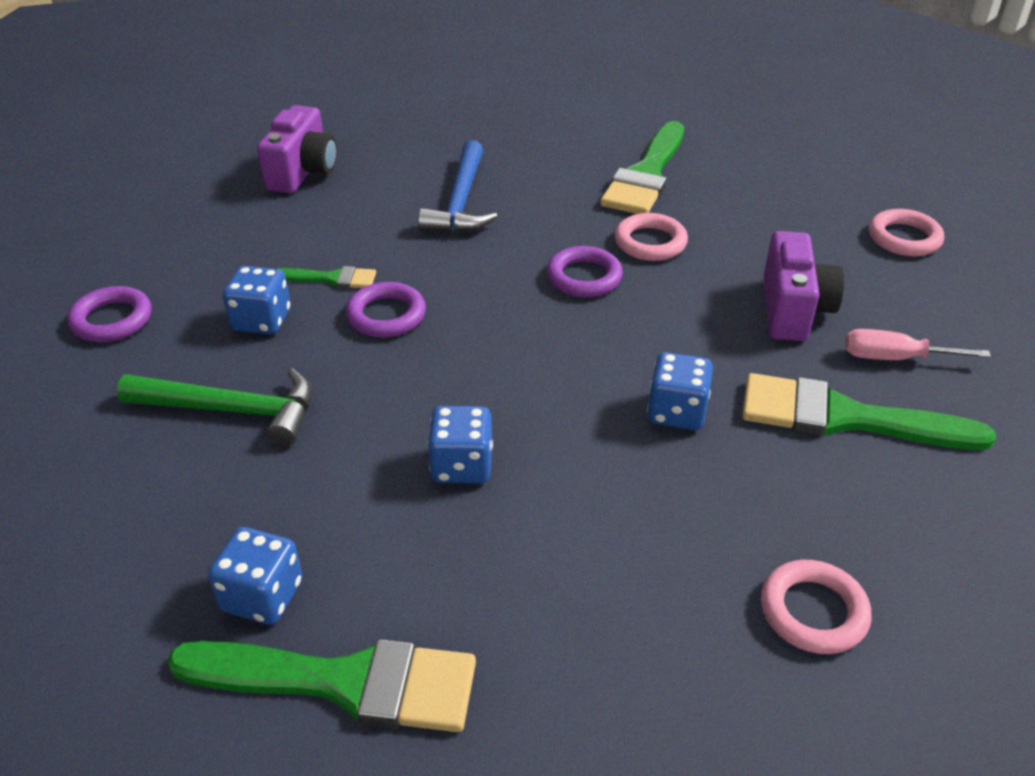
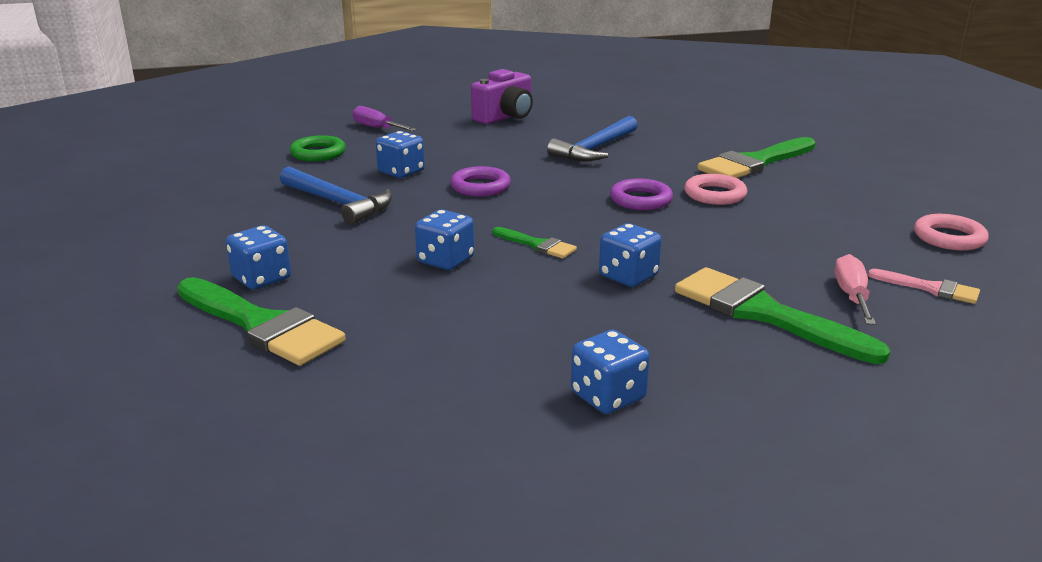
camera: 30 degrees right, 15 degrees down
(112, 320) = (318, 153): purple ring -> green ring
(150, 243) = (377, 128): none -> purple screwdriver
(231, 410) = (338, 203): green hammer -> blue hammer
(331, 279) = (466, 164): green brush -> green brush (537, 245)
(793, 310) = (792, 251): purple camera -> none
(813, 611) = (608, 396): pink ring -> blue dice
(894, 358) = (852, 296): pink screwdriver -> pink screwdriver turned 60 degrees clockwise
(945, 320) = (930, 288): none -> pink brush

